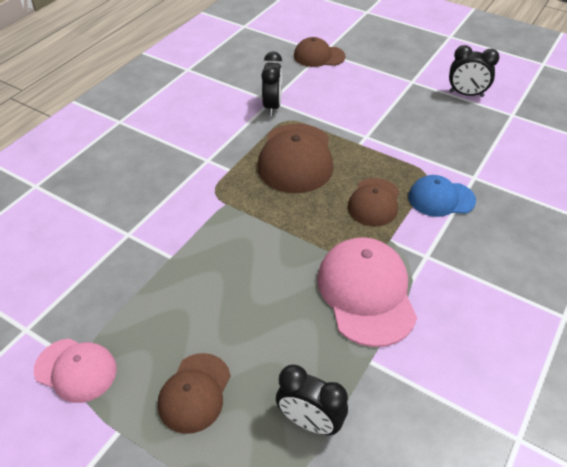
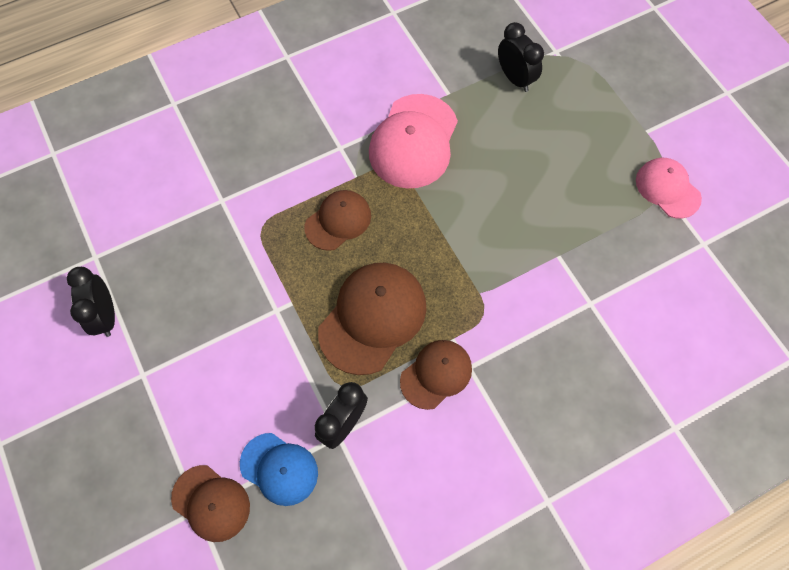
camera: 150 degrees left, 20 degrees up
(195, 392) = (584, 131): brown cap -> brown cap (436, 374)
(441, 199) = (275, 193): blue cap -> blue cap (279, 469)
(466, 94) = (106, 315): black clock -> black clock turned 150 degrees counterclockwise

